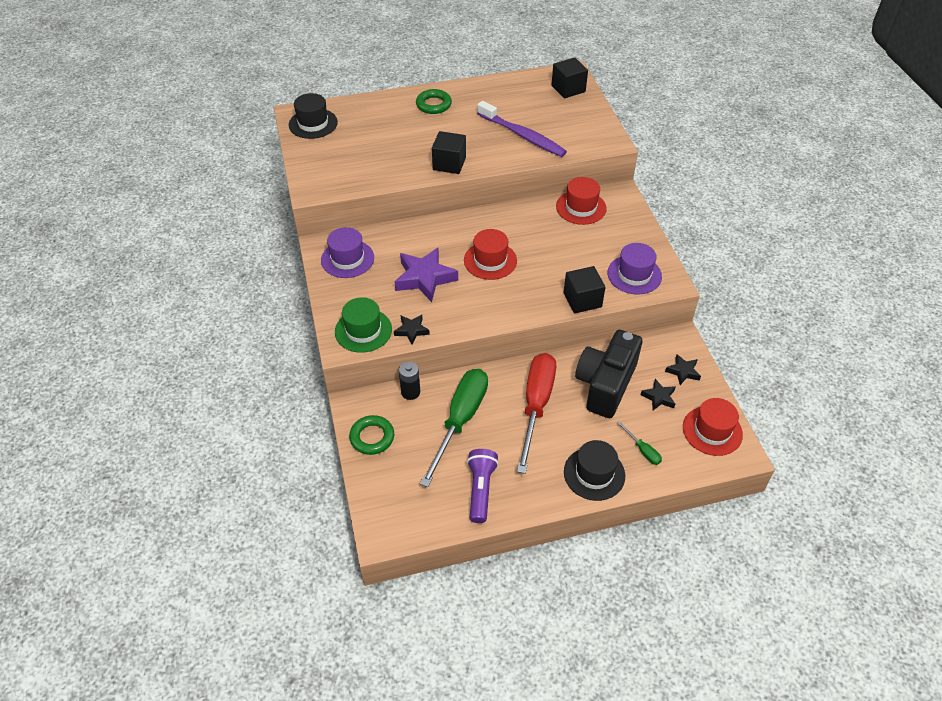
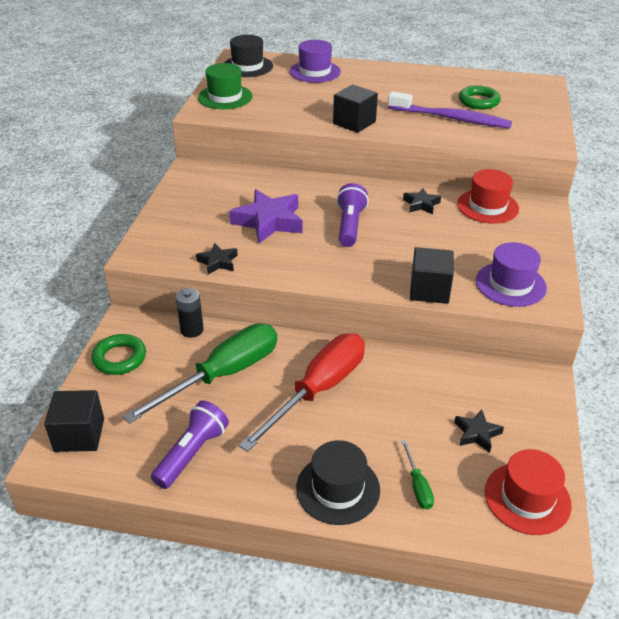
camera: 25 degrees right, 10 degrees down
(347, 259) = (206, 185): purple hat -> purple hat (315, 72)
(363, 330) = (170, 247): green hat -> green hat (225, 97)
(433, 105) = (376, 77): green ring -> green ring (478, 101)
(490, 260) = (350, 225): red hat -> purple flashlight
(522, 135) = (451, 118): purple toothbrush -> purple toothbrush turned 45 degrees counterclockwise
(568, 89) = (531, 93): black cube -> black cube (79, 435)
(605, 385) = (416, 397): black camera -> none
(683, 371) = (526, 416): black star -> black star (421, 204)

